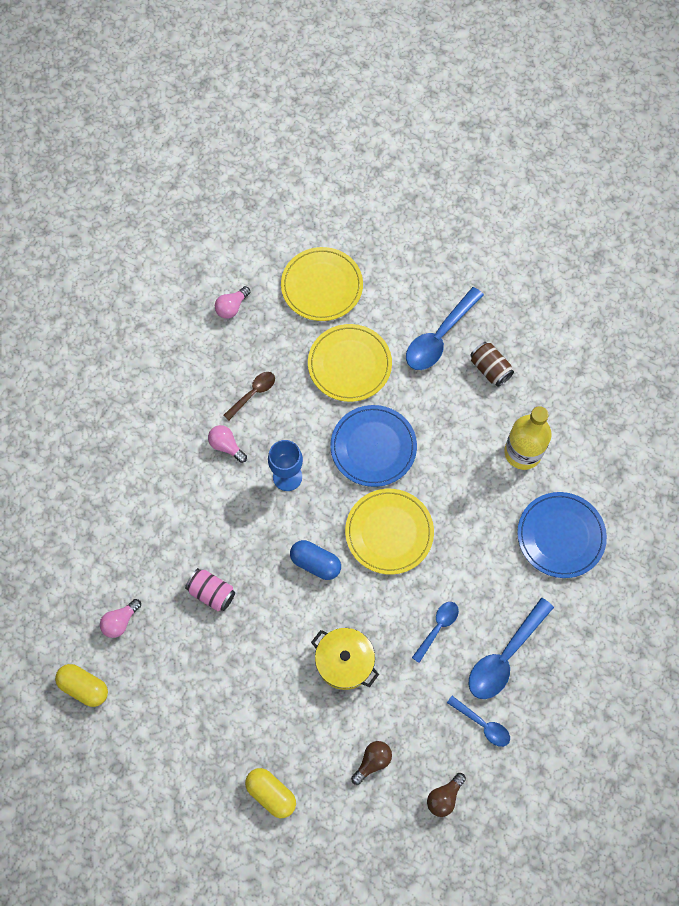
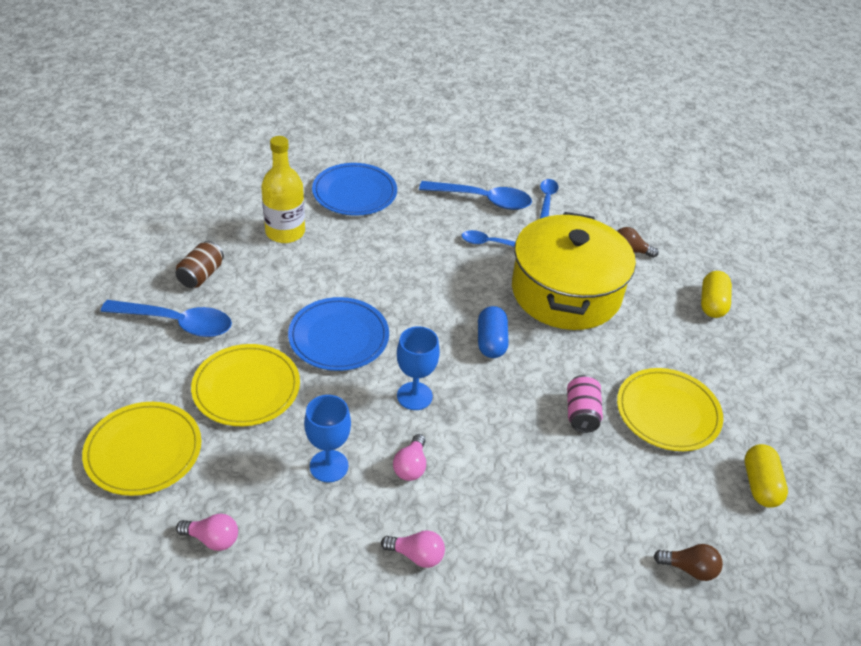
camera: 120 degrees left, 25 degrees down
(120, 621) = (672, 482): pink light bulb -> pink light bulb (416, 555)
(253, 393) = (329, 466): brown spoon -> blue goblet
(344, 662) = (565, 292): yellow pot -> yellow pot, size x1.95
(389, 532) = (423, 299): yellow plate -> yellow plate (668, 412)
(444, 797) = (618, 205): brown light bulb -> brown light bulb (689, 568)

